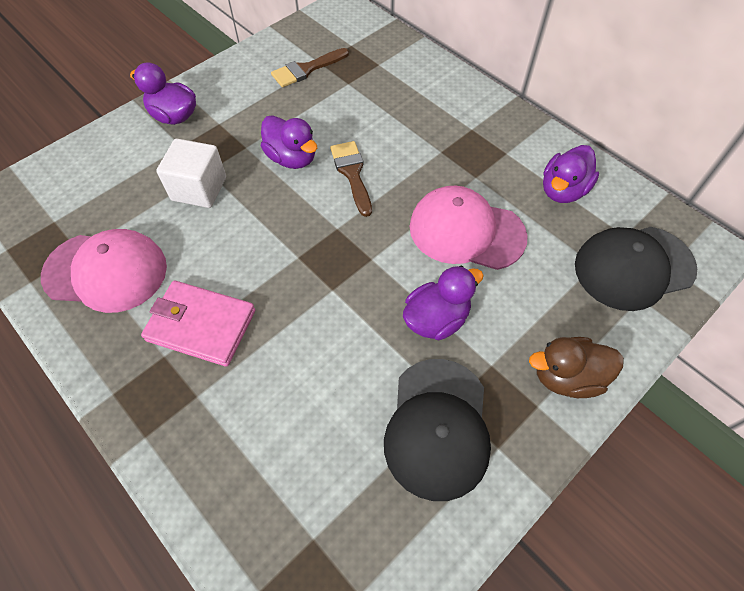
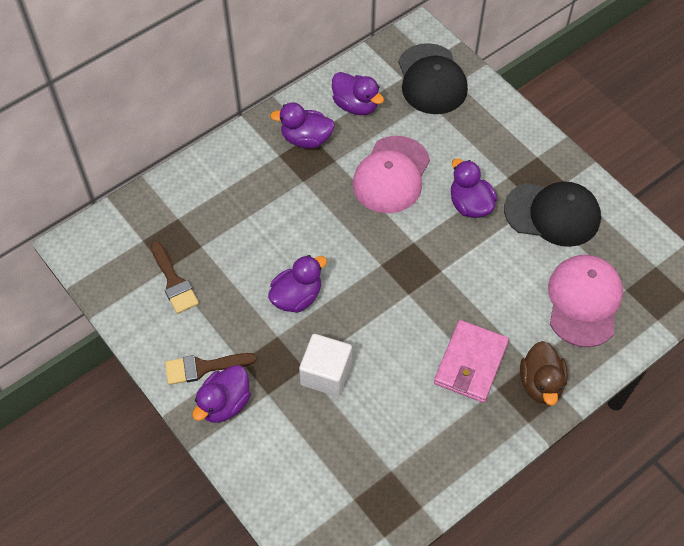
camera: 85 degrees left, 0 degrees up
(106, 271) = (414, 443): pink cap -> pink cap (584, 301)
(352, 173) = (321, 250): brown brush -> brown brush (203, 367)
(499, 149) = (306, 139): none -> purple duck
(566, 377) = (516, 137): brown duck -> brown duck (541, 383)

